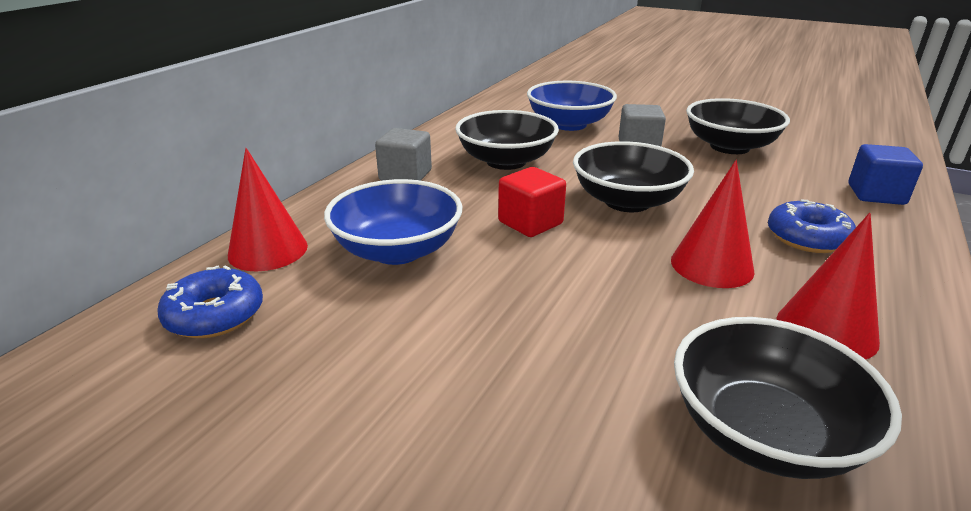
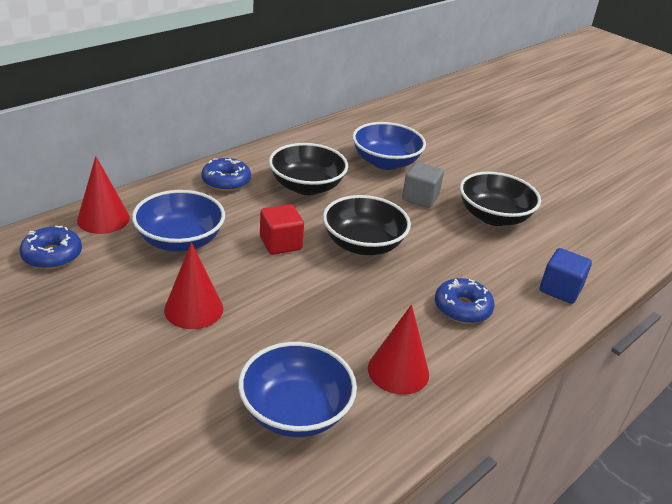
camera: 15 degrees right, 5 degrees up
(405, 176) = (226, 181): grey cube -> blue donut
(712, 265) = (372, 308): red cone -> red cone (193, 309)
(764, 433) = (295, 411): black bowl -> blue bowl

